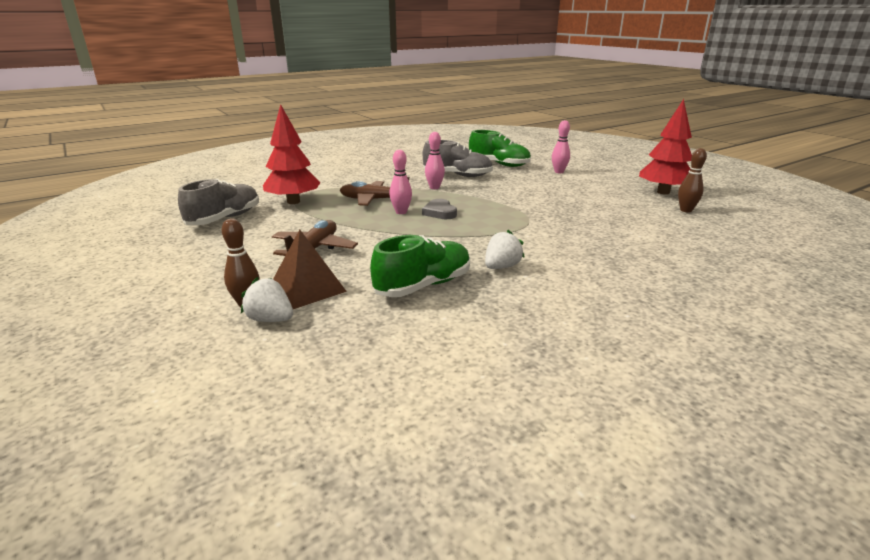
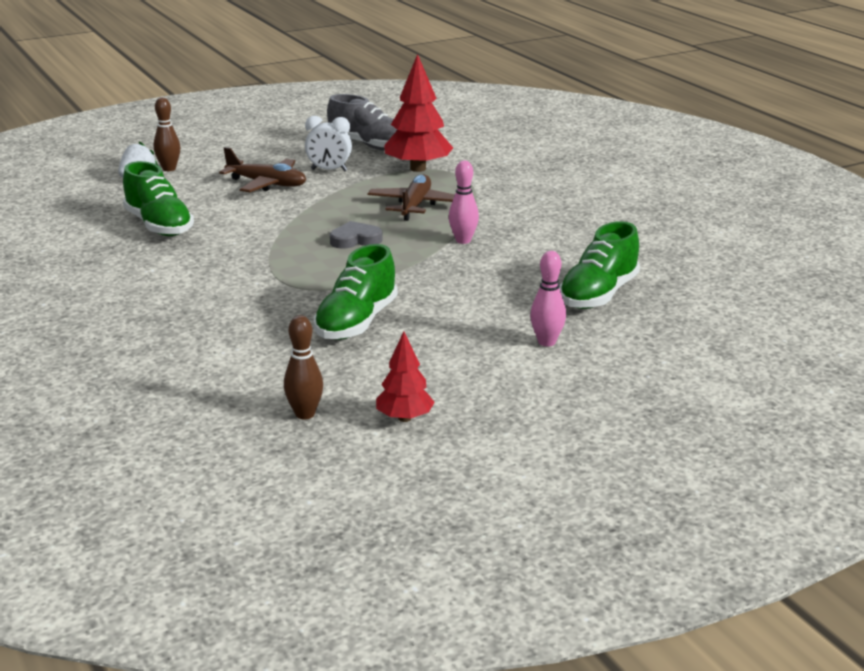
camera: 95 degrees right, 0 degrees up
(285, 229) = (329, 170): none -> white clock
(307, 288) = (182, 185): brown pyramid -> none
(401, 212) = (363, 220): pink bowling pin -> none
(457, 175) = (526, 258): grey shoe -> none
(501, 267) = (177, 260): white strawberry -> none
(569, 206) = (356, 323): none -> green shoe
(663, 192) = (404, 418): red tree -> red tree, size x0.57

